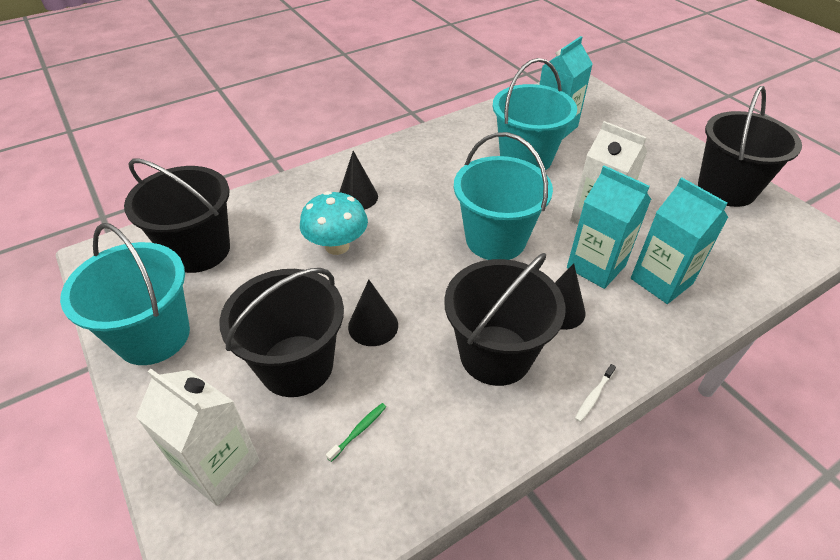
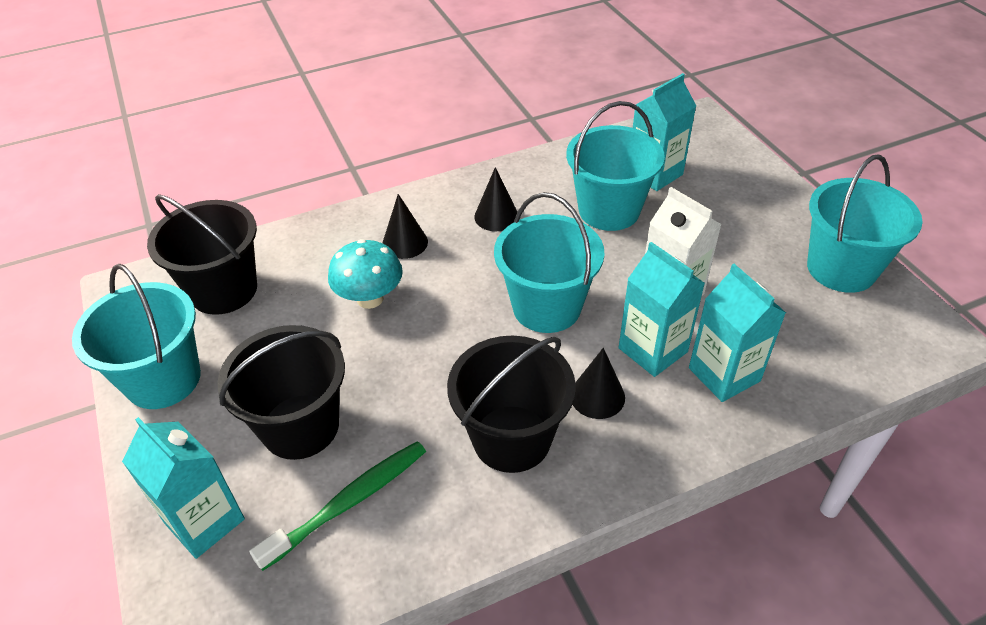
camera: 10 degrees right, 0 degrees up
(219, 467) = (204, 521): white carton -> turquoise carton
(359, 431) = (349, 502): green toothbrush -> green toothbrush, size x2.38
(373, 326) = (388, 392): black cone -> black cone (496, 216)
(593, 396) = (606, 496): white toothbrush -> none
(726, 189) = (841, 268): black bucket -> turquoise bucket

